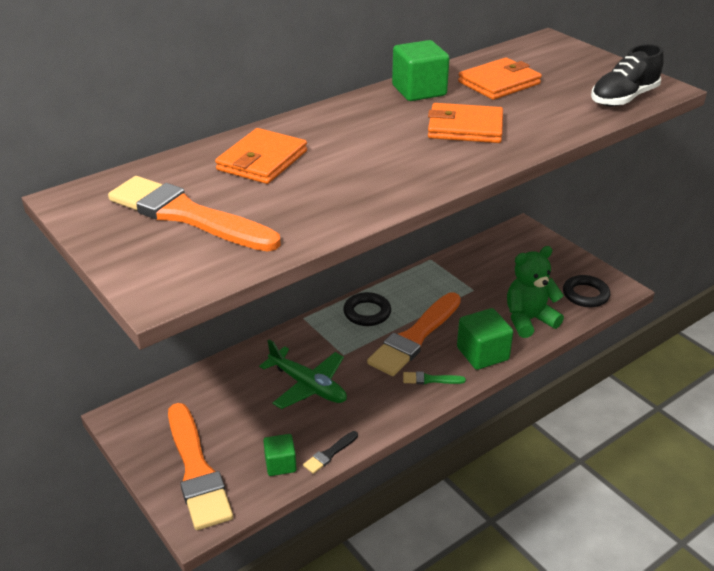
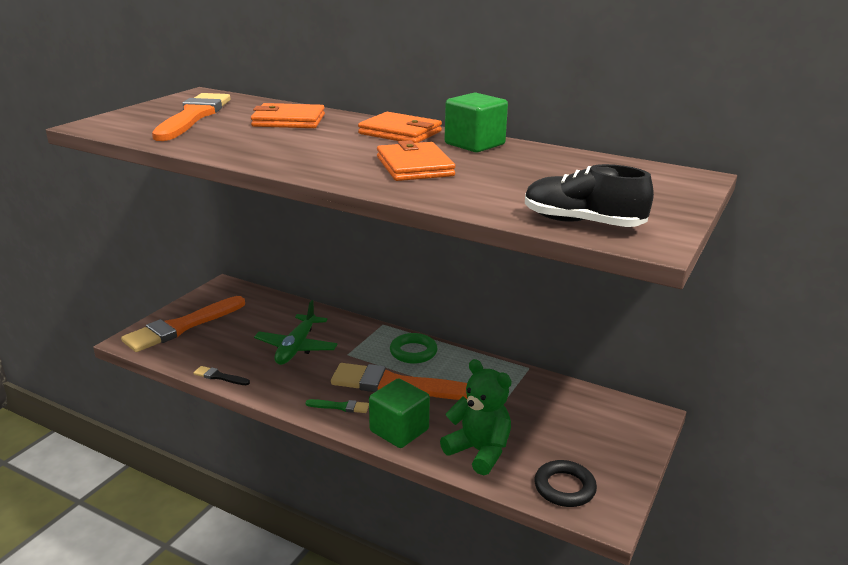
camera: 65 degrees right, 10 degrees down
(280, 464) = (200, 358): green cube -> none
(367, 313) = (413, 352): black ring -> green ring
(430, 379) = (340, 407): green brush -> green brush turned 120 degrees clockwise
(499, 83) = (537, 168): orange wallet -> orange wallet (400, 133)

